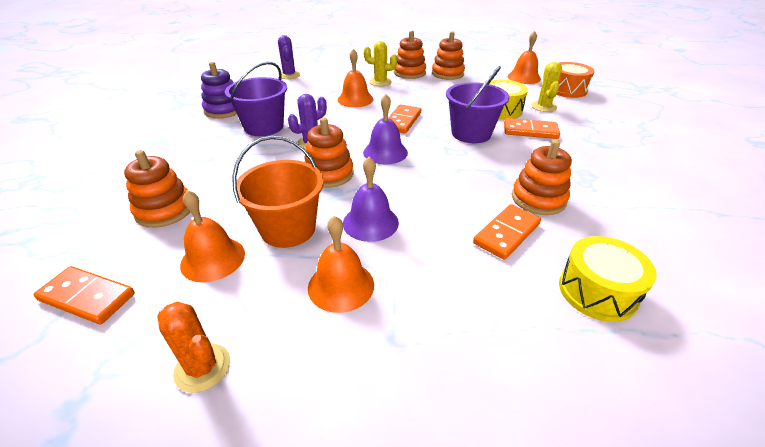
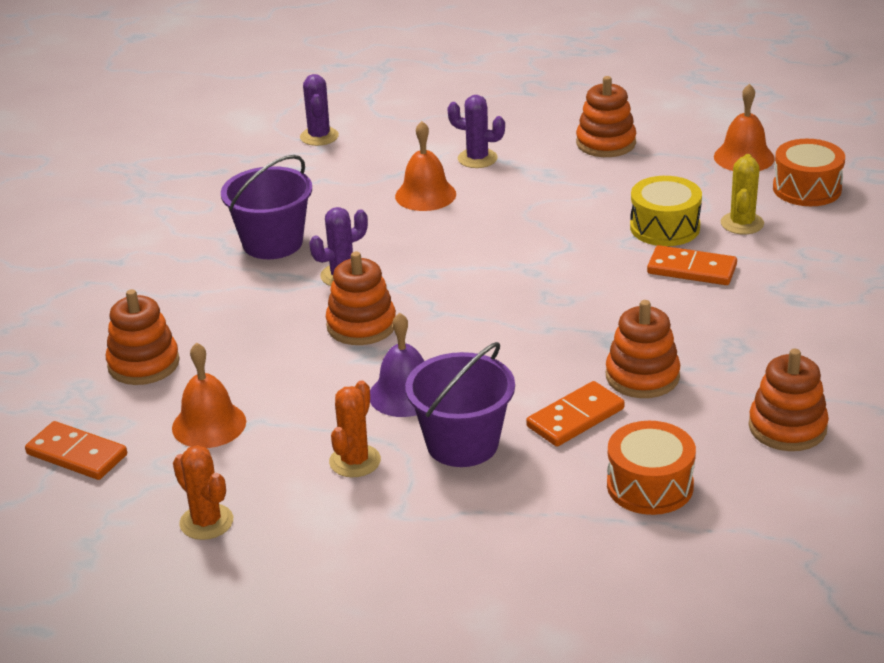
camera: 10 degrees right, 5 degrees down
(224, 110) = (210, 208): purple stacking toy -> none
(288, 229) = (299, 396): orange bucket -> none
(341, 285) = (355, 461): orange bell -> orange cactus
(380, 82) = (477, 158): yellow cactus -> purple cactus
(385, 152) = (450, 295): purple bell -> none
(402, 121) = (492, 242): orange domino -> none
(409, 73) = (536, 138): orange stacking toy -> orange stacking toy (787, 427)
(471, 133) = (594, 269): purple bucket -> purple bucket (462, 444)
(597, 291) = (650, 486): yellow drum -> orange drum

